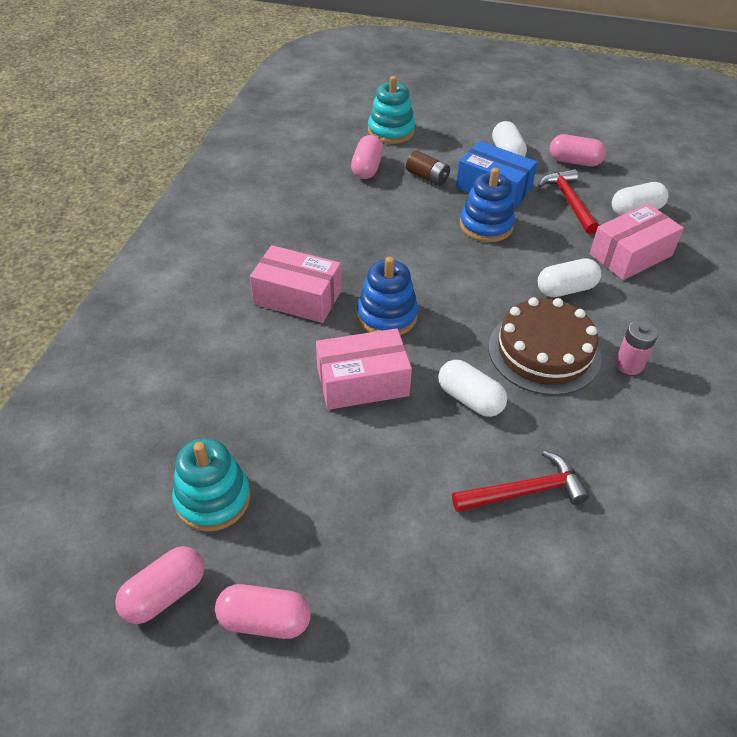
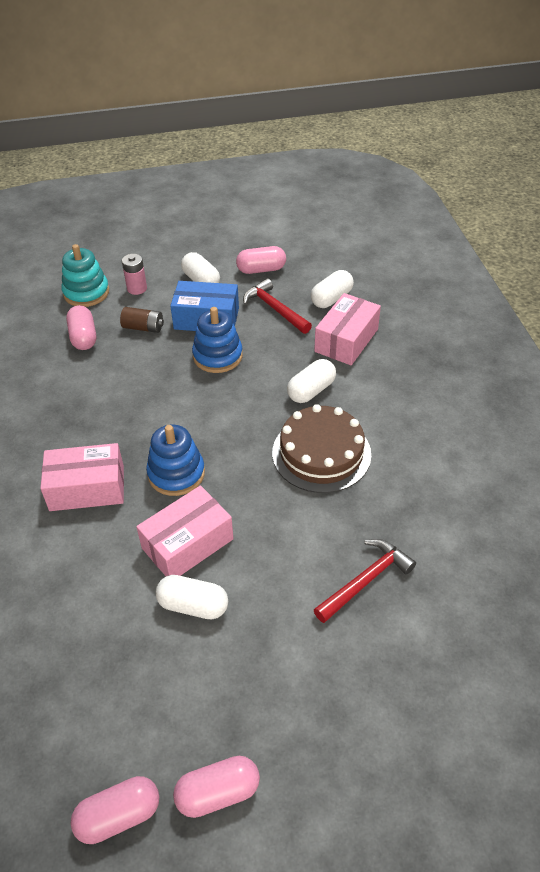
camera: 25 degrees left, 0 degrees up
(165, 594) = (118, 815): pink capsule -> pink capsule turned 45 degrees clockwise
(213, 499) = (113, 710): turquoise stacking toy -> none
(470, 399) = (284, 520): white capsule -> white capsule (193, 605)
(629, 364) = (390, 438): pink battery -> pink battery (137, 288)

